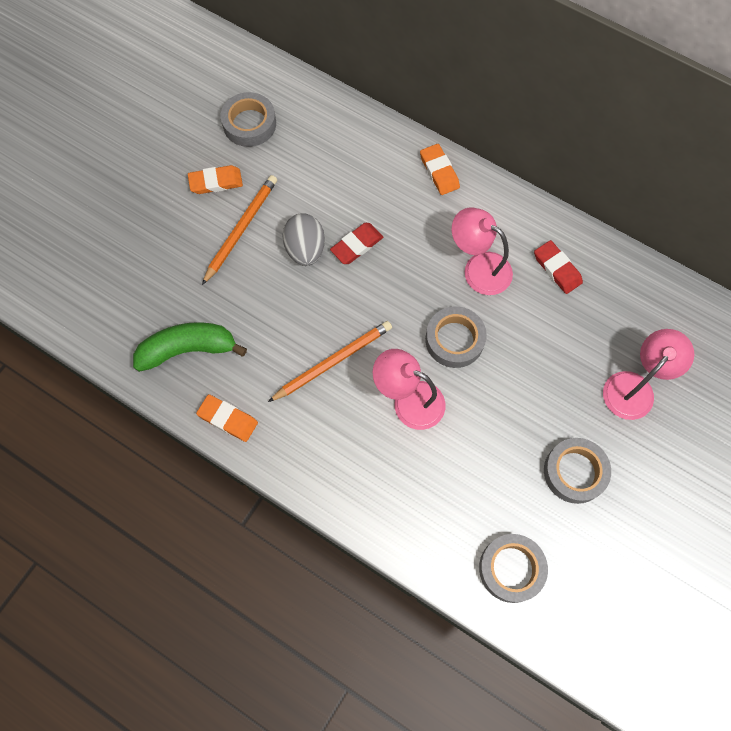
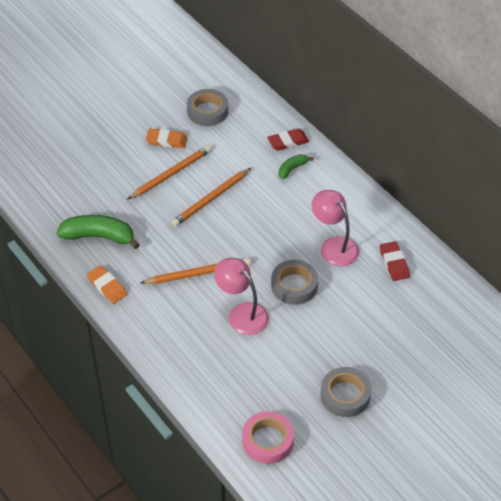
camera: 20 degrees right, 20 degrees down
(305, 249) = (211, 199): grey egg -> orange pencil
(356, 245) = (250, 207): red eraser -> red eraser (288, 142)
(386, 175) = (292, 169): none -> green banana
(439, 171) = (333, 177): orange eraser -> none
(511, 569) = (267, 441): grey tape -> pink tape
(634, 387) = (418, 355): pink lamp -> none

